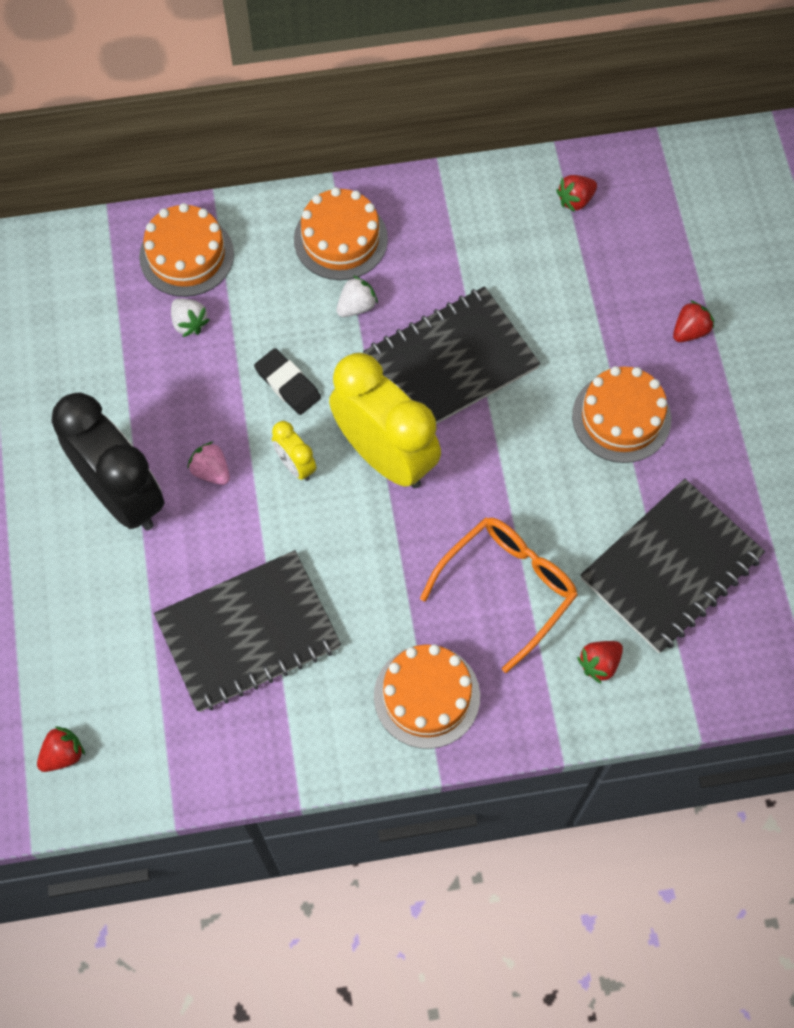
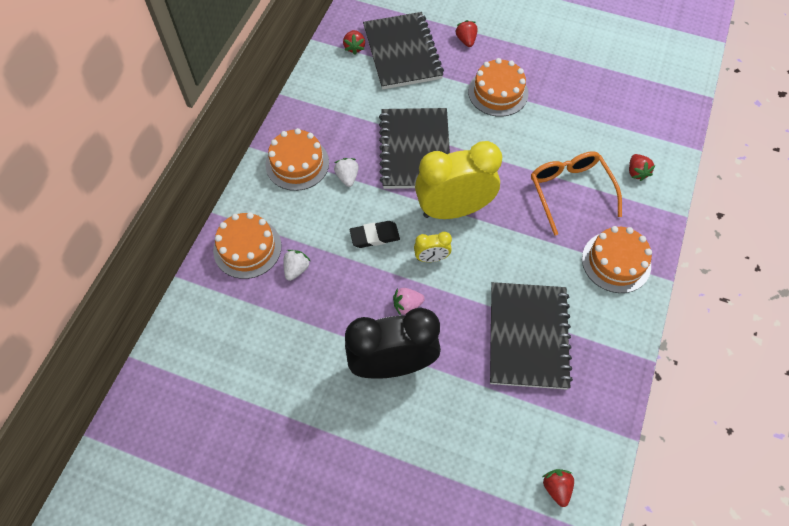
camera: 60 degrees left, 5 degrees down
(189, 323) = (296, 269): white strawberry -> white strawberry turned 60 degrees counterclockwise
(671, 568) = (597, 115): black notebook -> black notebook (402, 53)

